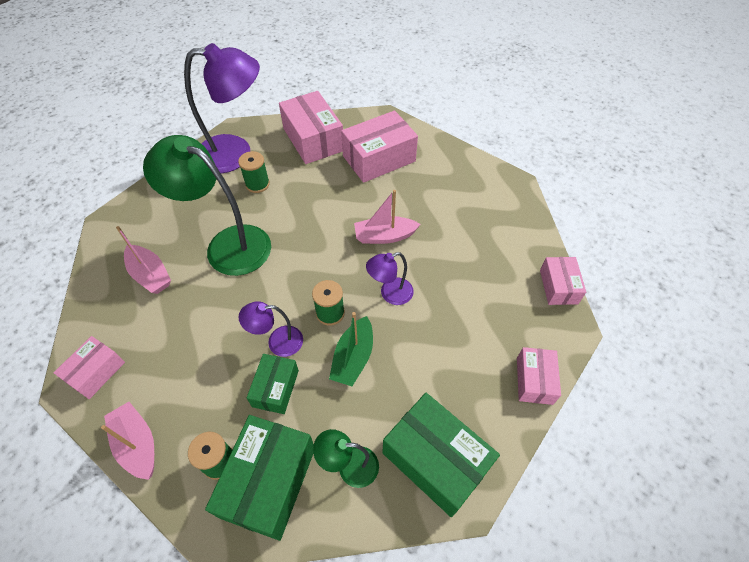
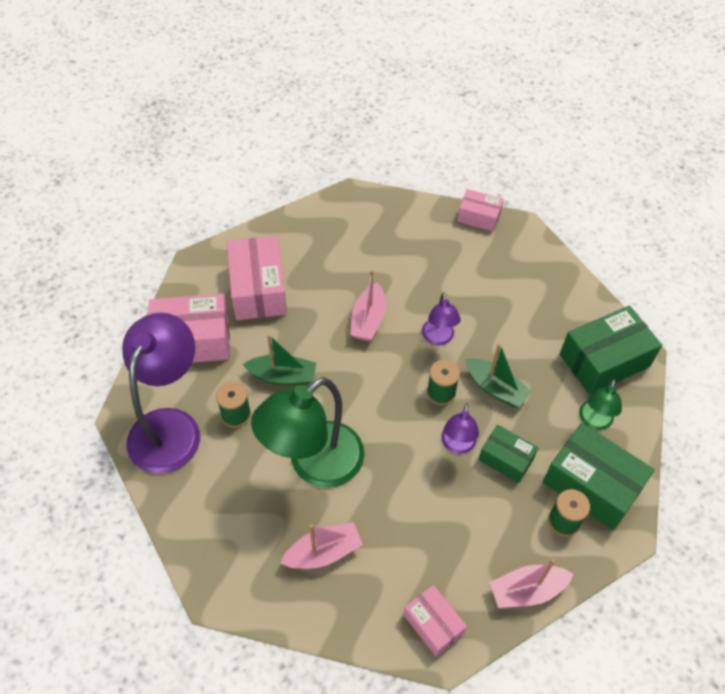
camera: 70 degrees left, 0 degrees up
(302, 199) = (283, 376): none -> green boat
(534, 380) = (558, 271): pink box -> none

